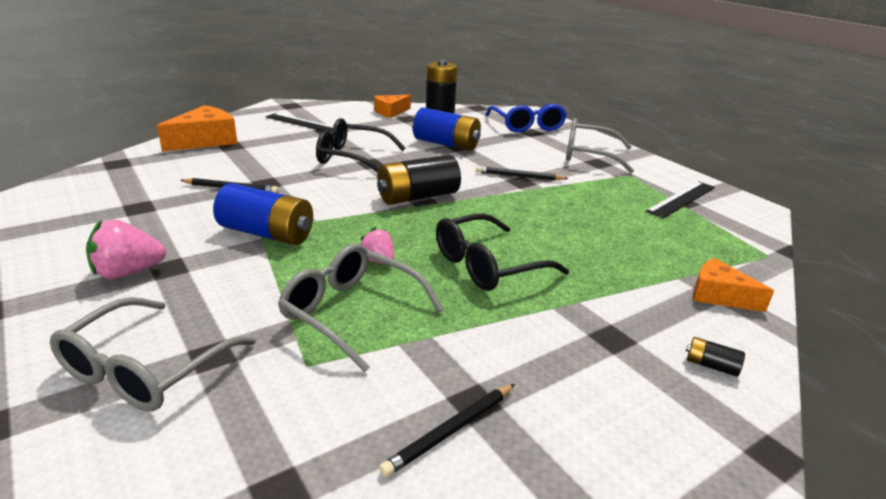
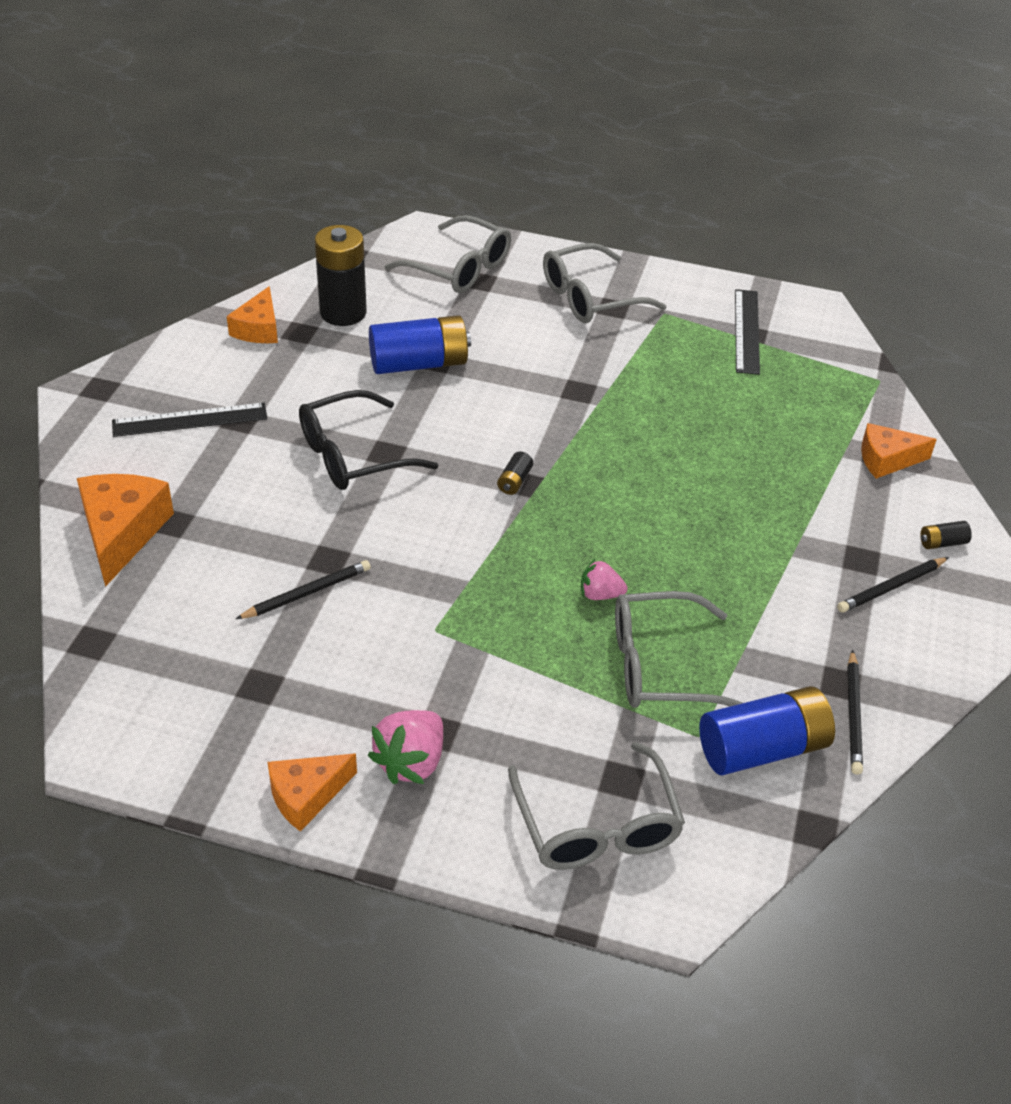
camera: 40 degrees left, 15 degrees up
(56, 256) = (306, 796): none -> orange cheese
(267, 233) = (452, 630): blue battery -> blue battery (762, 748)
(417, 197) = (514, 481): black battery -> black battery, size x0.43
(487, 265) = (692, 539): black glasses -> none
(519, 176) = (567, 382): black pencil -> black pencil (891, 587)
(527, 126) = (459, 268): blue glasses -> grey glasses

